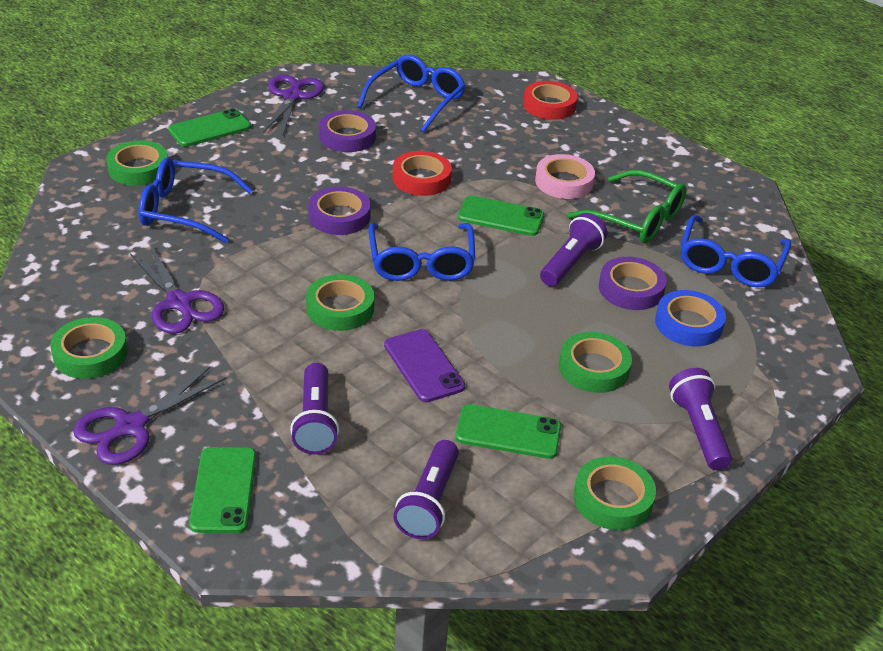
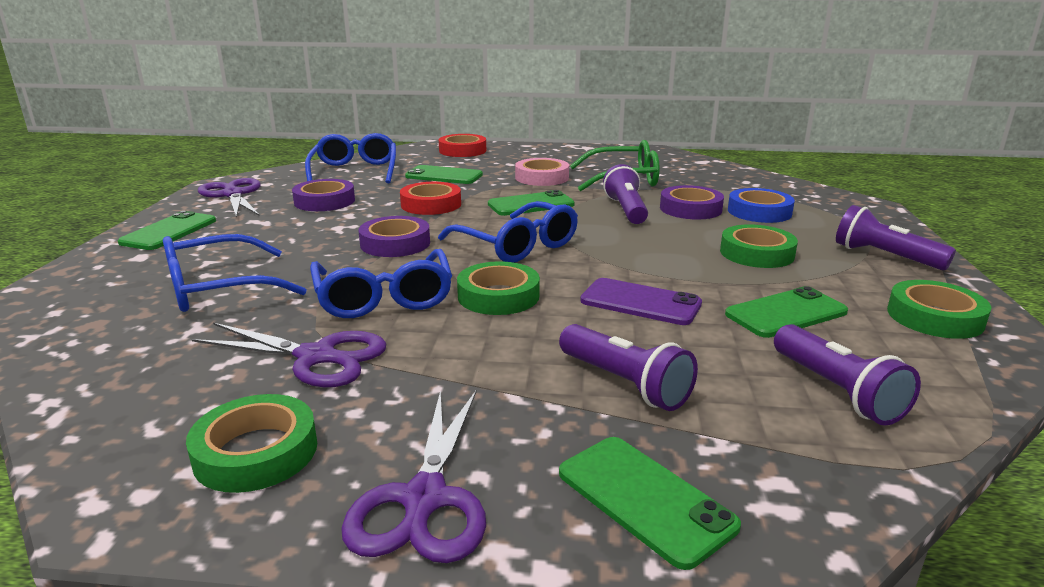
camera: 35 degrees left, 15 degrees down
(138, 169) = (114, 278): green tape -> none
(482, 141) = (444, 176): none -> green phone
(730, 263) = (718, 180): blue glasses -> blue glasses (384, 297)

